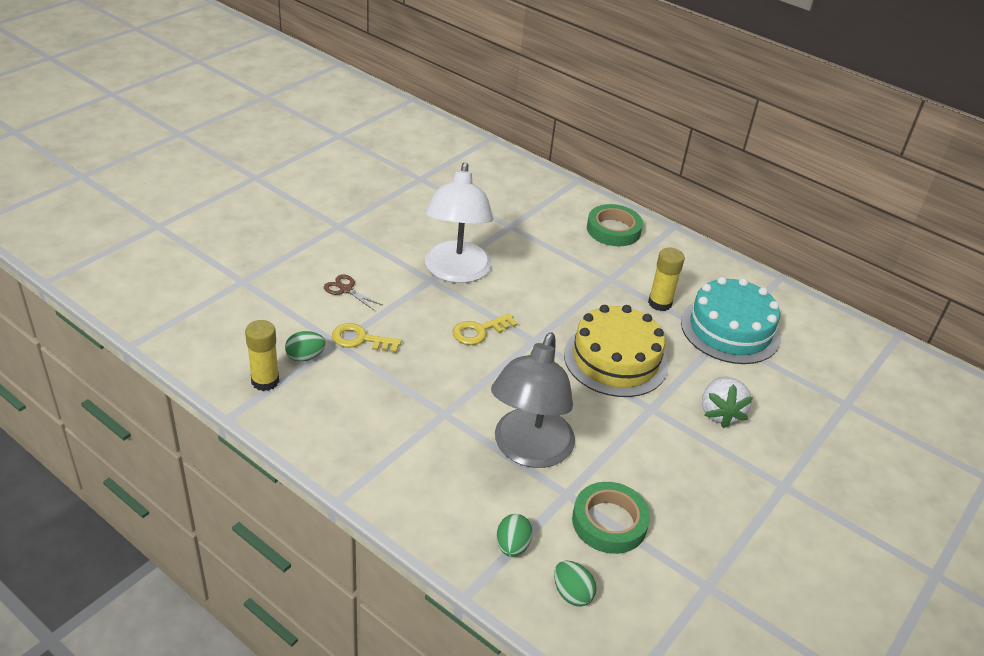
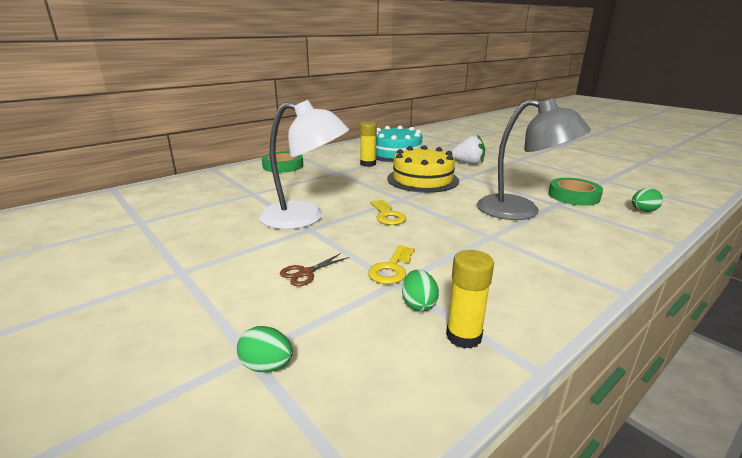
camera: 75 degrees left, 15 degrees down
(512, 546) = (618, 224): green egg -> green egg (267, 366)

